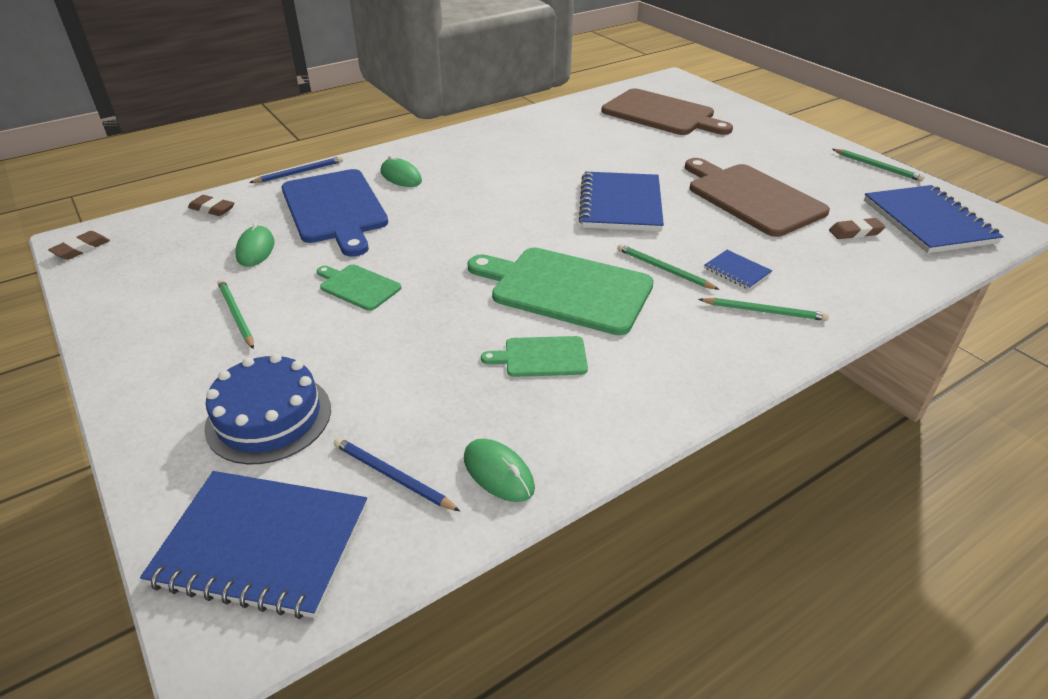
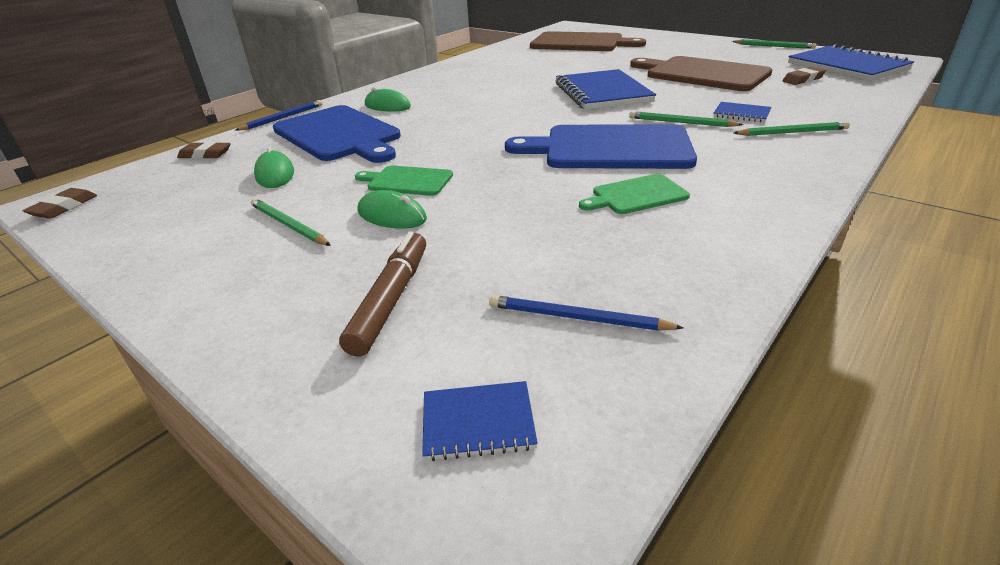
camera: 15 degrees left, 5 degrees down
(262, 544) = (478, 422): blue notebook -> blue notebook, size x0.46
(269, 417) = (391, 300): blue cake -> brown marker
(498, 473) = (686, 288): green mouse -> green mouse (392, 215)
(566, 289) = (610, 148): green cutting board -> blue cutting board

